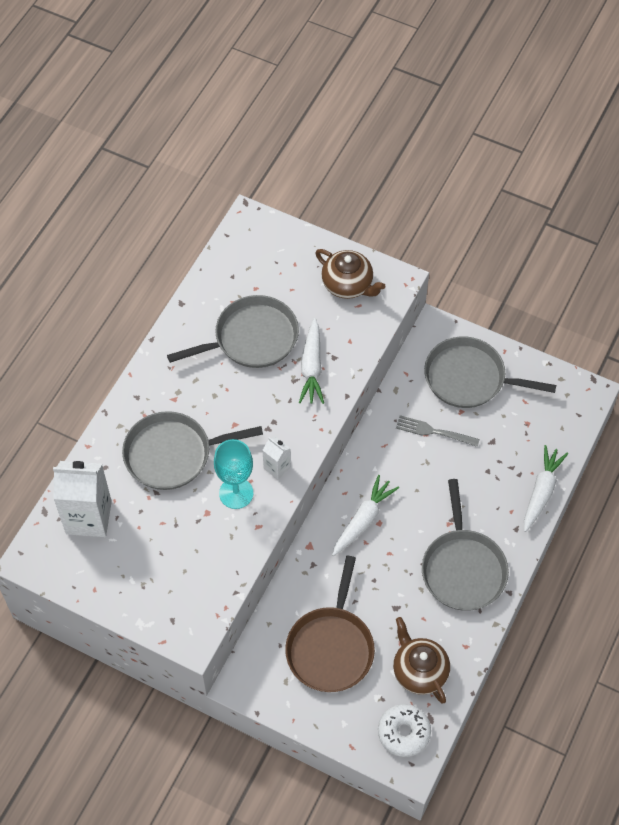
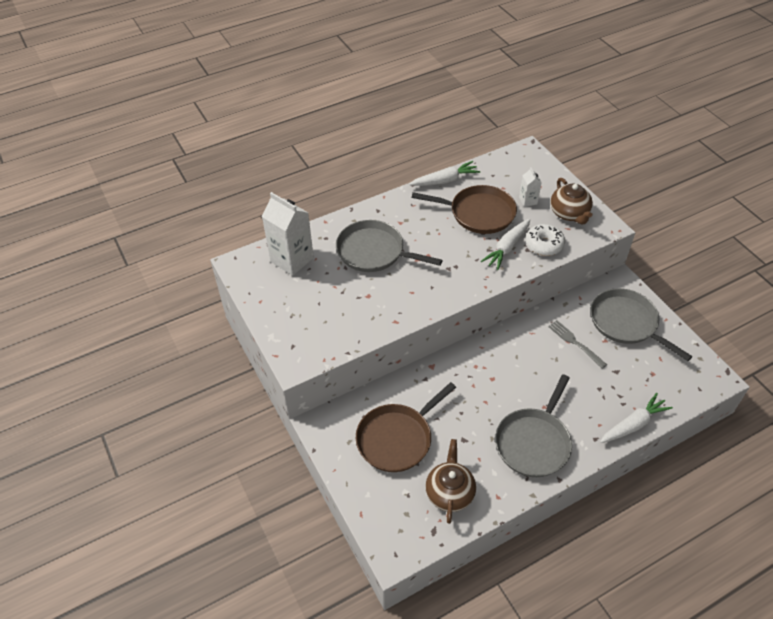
camera: 35 degrees right, 10 degrees down
(236, 493) = (396, 294): turquoise goblet -> none
(252, 338) = (478, 213): grey pan -> brown pan
(277, 467) = (436, 293): white carton -> white carton (528, 201)
(363, 520) = (482, 370): white carrot -> white carrot (445, 180)
(403, 733) = (406, 528): white donut -> white donut (544, 244)

